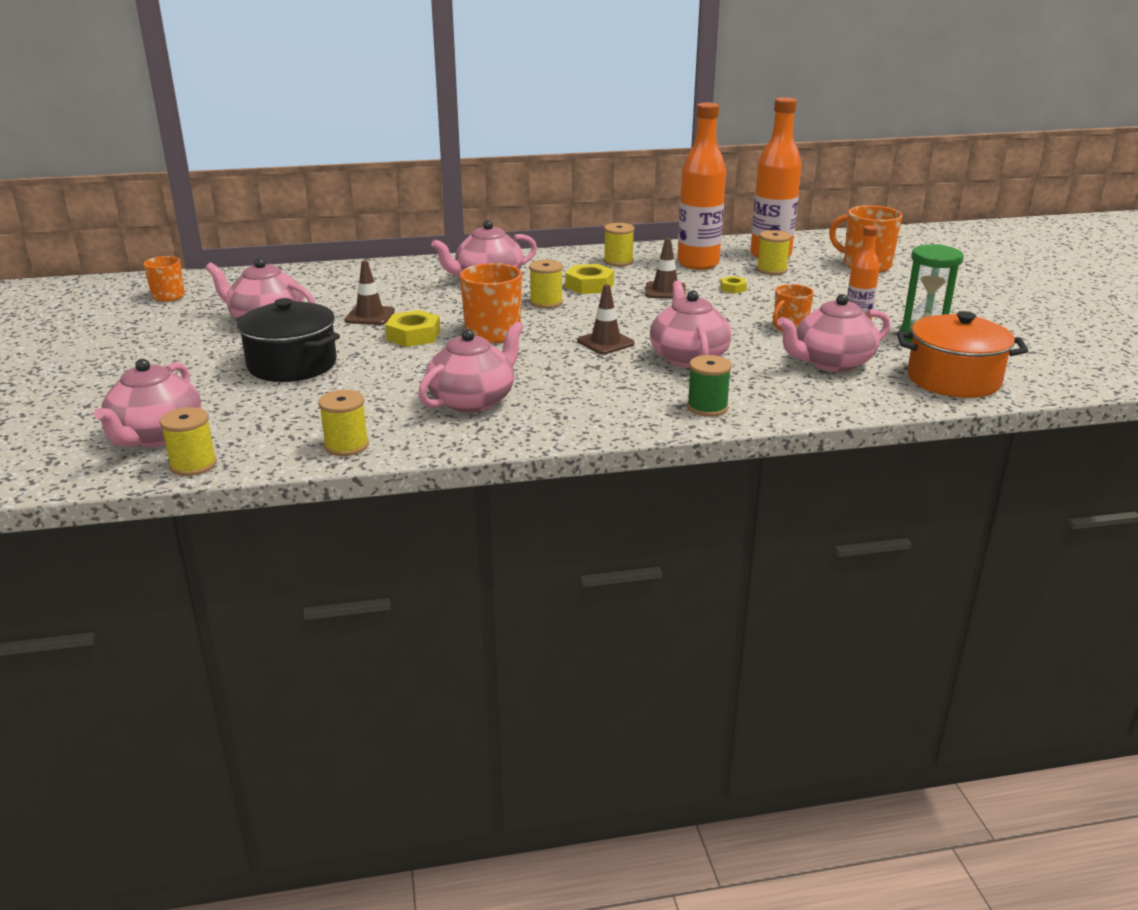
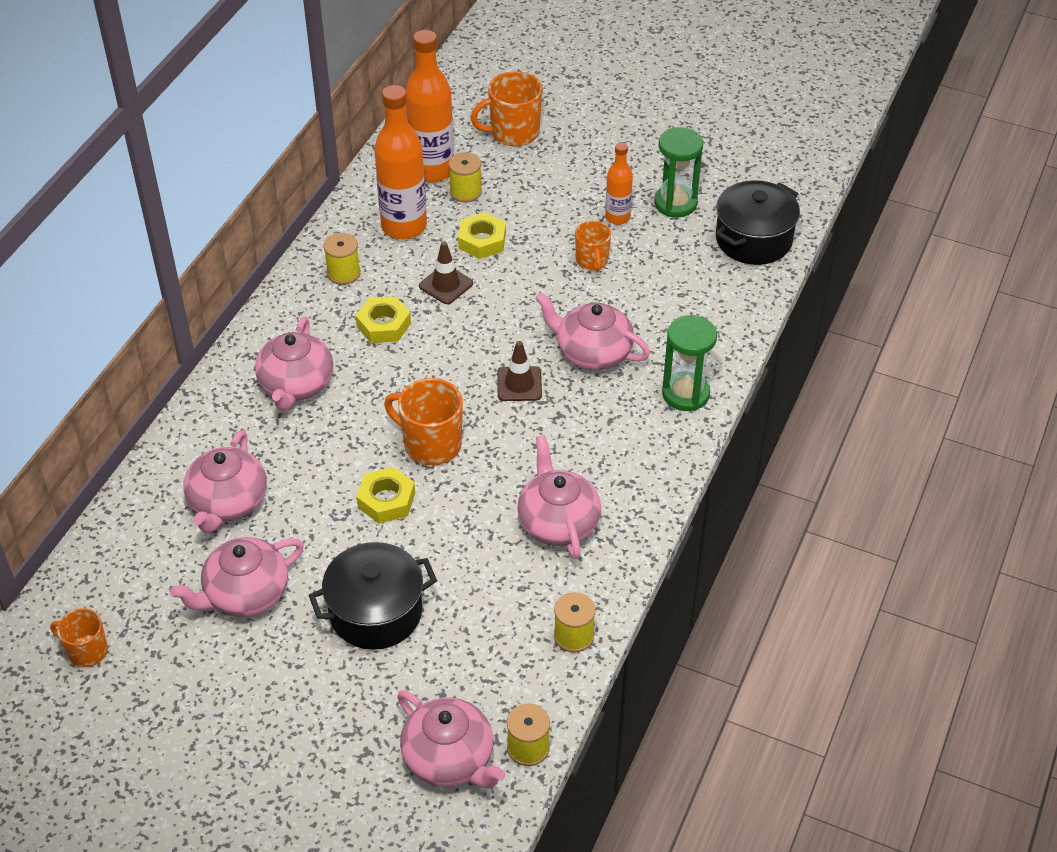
camera: 55 degrees left, 20 degrees up
(370, 316) = (307, 511): brown traffic cone -> none
(546, 302) = (395, 374): yellow spool -> none
(707, 407) = (685, 394): green spool -> green hourglass
(733, 288) = (482, 241): yellow nut -> yellow nut, size x1.80
(831, 363) = (673, 281): pink teapot -> pink teapot (228, 502)
(953, 380) = (753, 239): orange pot -> black pot

